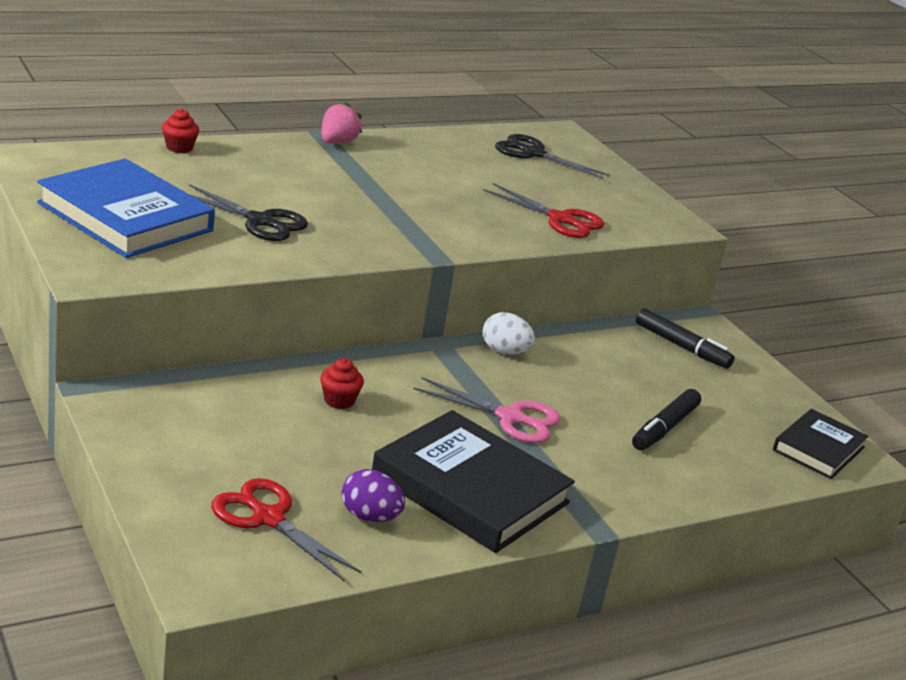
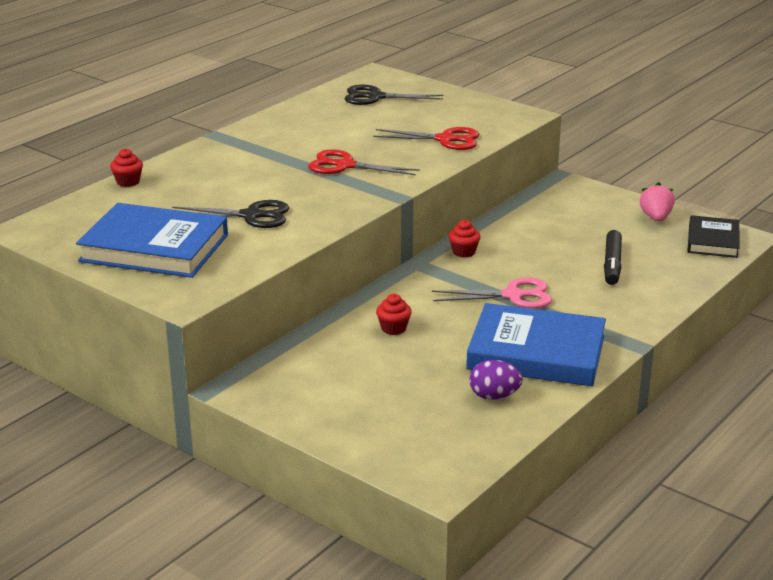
camera: 20 degrees left, 0 degrees up
(268, 518) = (433, 424): red scissors -> red scissors (345, 166)
(337, 142) = (234, 137): pink strawberry -> pink strawberry (656, 218)
(470, 489) = (536, 352): black book -> blue book
(504, 351) = (464, 252): white egg -> red cupcake
(681, 346) = (569, 205): black marker -> none

